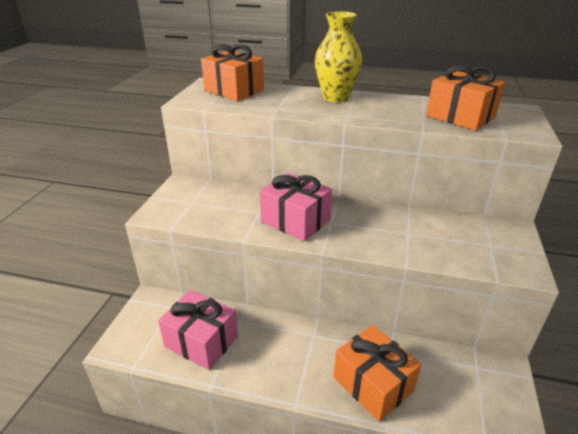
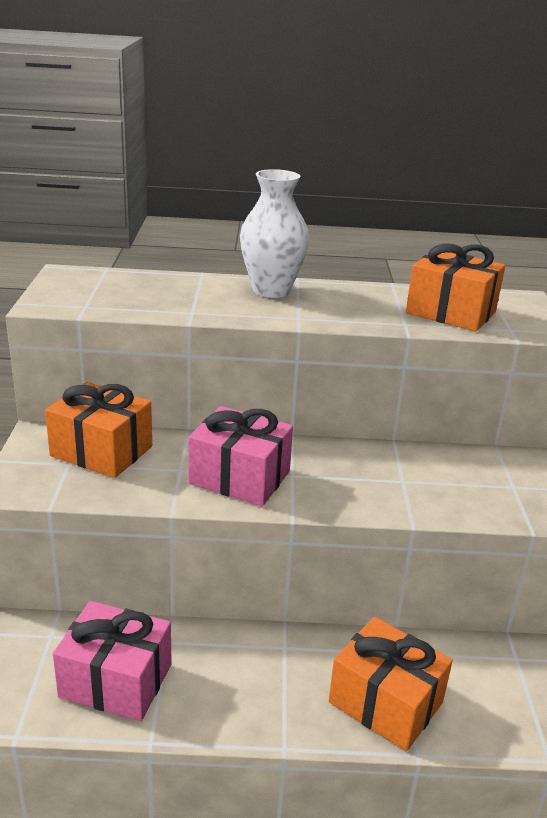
camera: 15 degrees left, 5 degrees down
(234, 90) = (113, 284): orange gift -> orange gift (101, 451)
(336, 97) = (271, 290): yellow vase -> white vase

